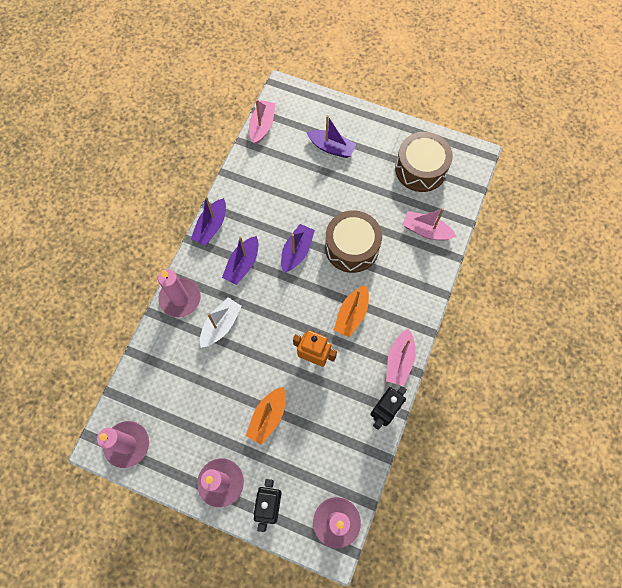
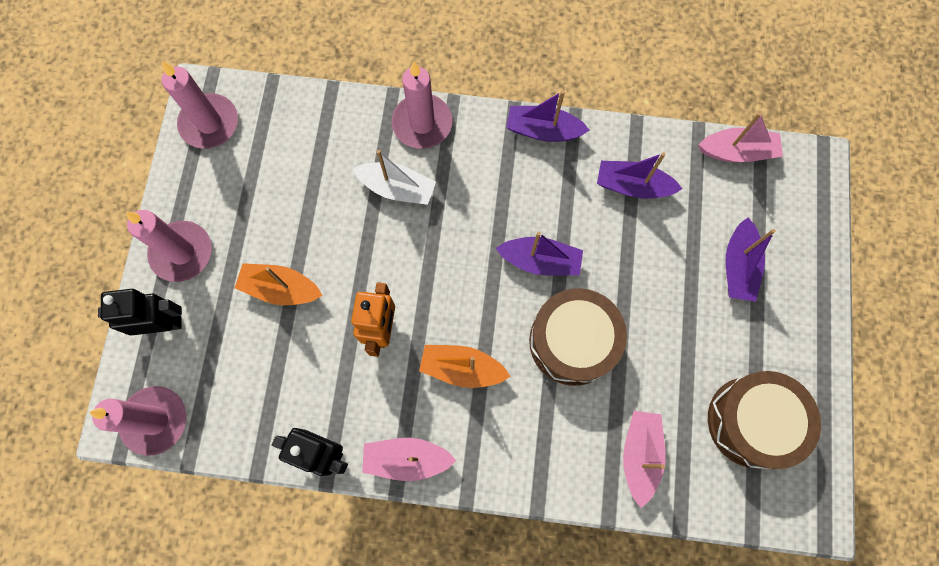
camera: 75 degrees right, 5 degrees up
(242, 264) = (497, 190): purple boat -> purple boat (632, 186)

